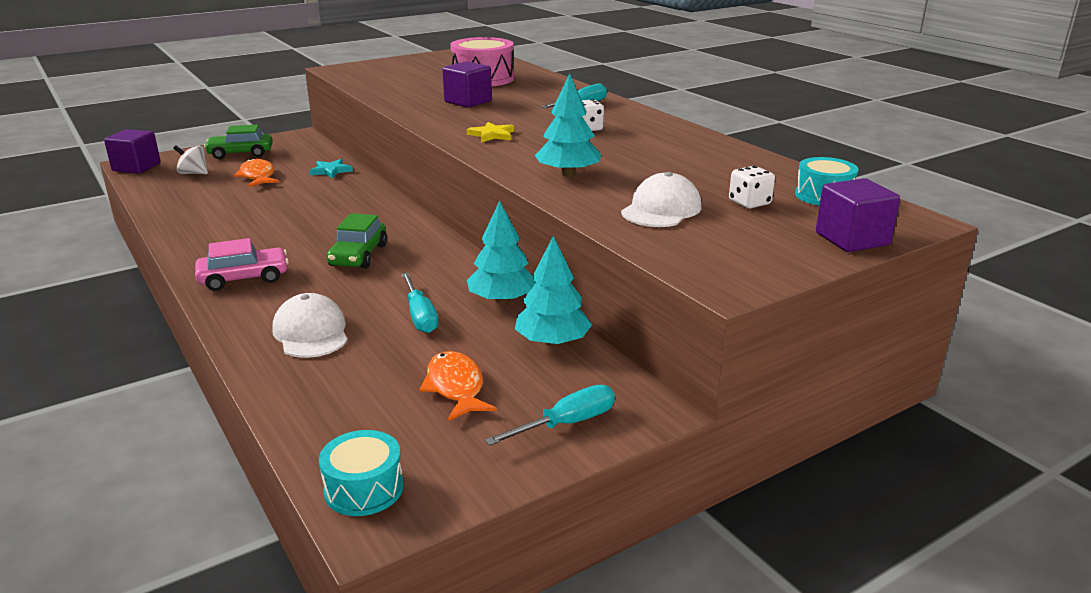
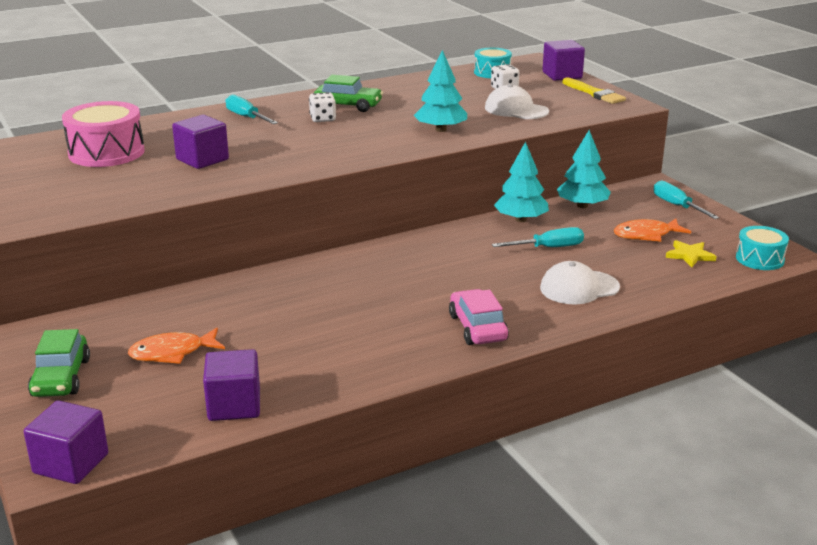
camera: 85 degrees left, 0 degrees up
(172, 199) = (234, 405): none -> purple cube
(193, 173) = (132, 405): white spinning top -> none
(331, 171) = (177, 305): turquoise star -> none
(358, 255) = (432, 276): green car -> green car (348, 106)
(492, 135) = (327, 151): yellow star -> yellow star (690, 255)
(772, 260) = (594, 93): none -> yellow brush

